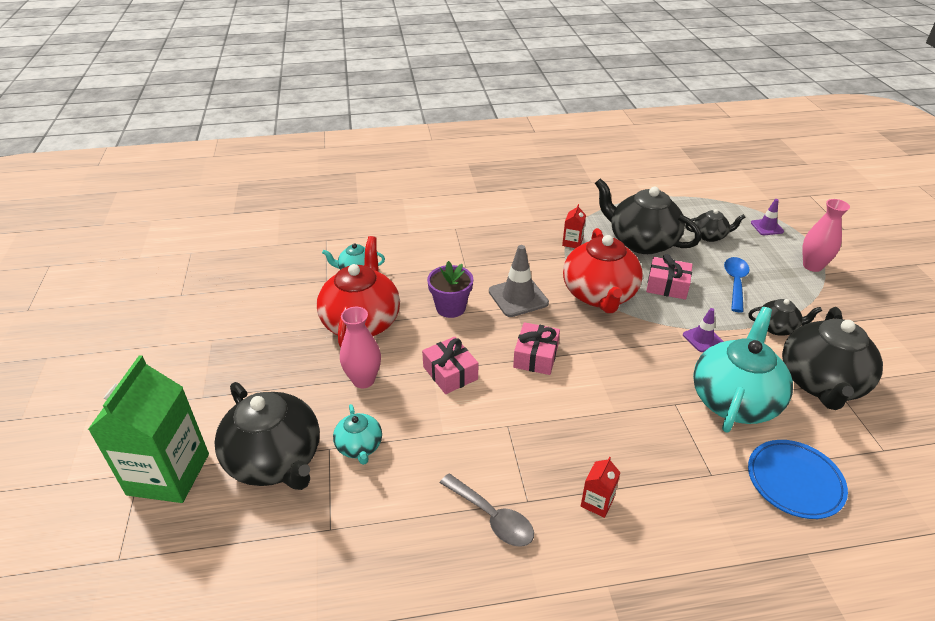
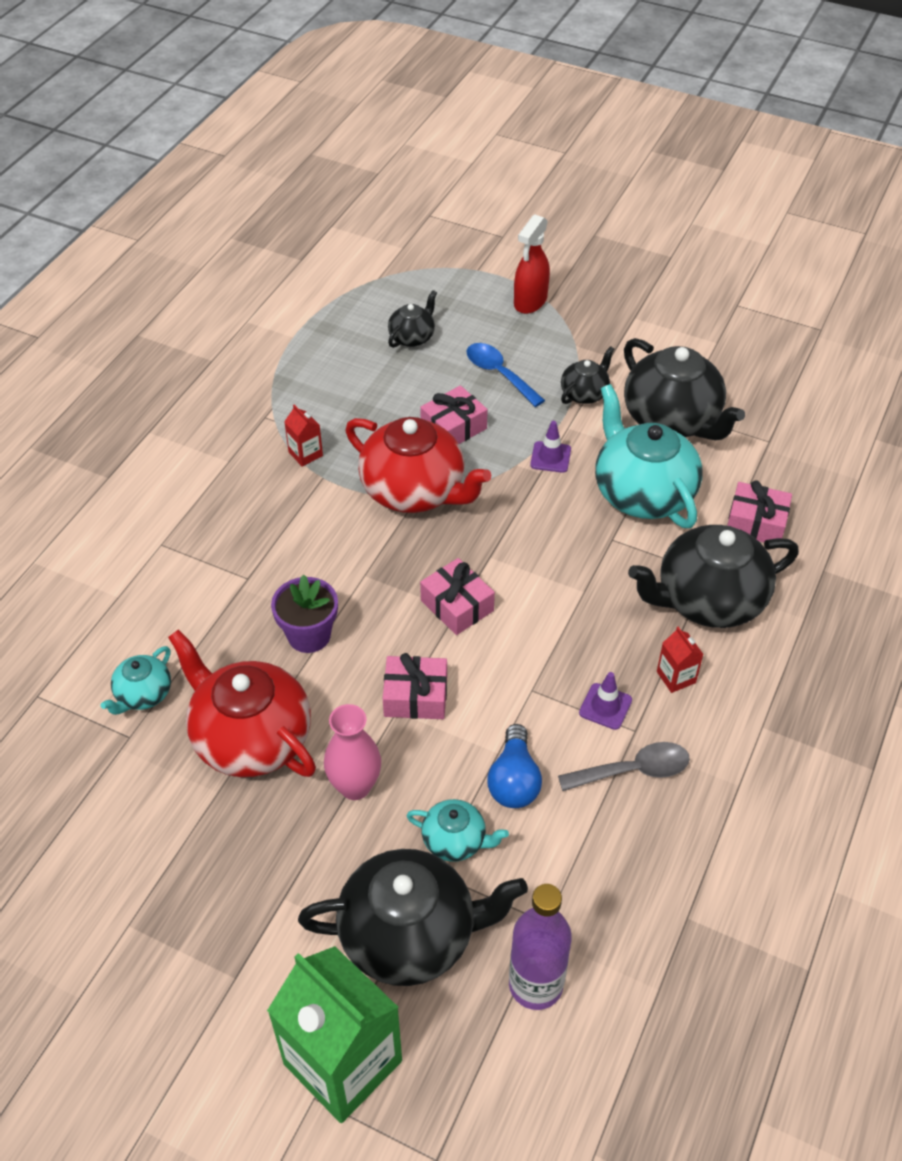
camera: 55 degrees left, 10 degrees up
(276, 548) = (535, 985): none -> purple bottle
(428, 453) = (514, 780): none -> blue light bulb
(518, 297) = (351, 562): grey traffic cone -> none
(641, 242) = (365, 396): black teapot -> black teapot (708, 600)
(767, 227) = (443, 285): purple traffic cone -> purple traffic cone (605, 706)
(794, 481) = (756, 523): blue plate -> pink gift
(812, 266) = (530, 302): pink vase -> red spray bottle

